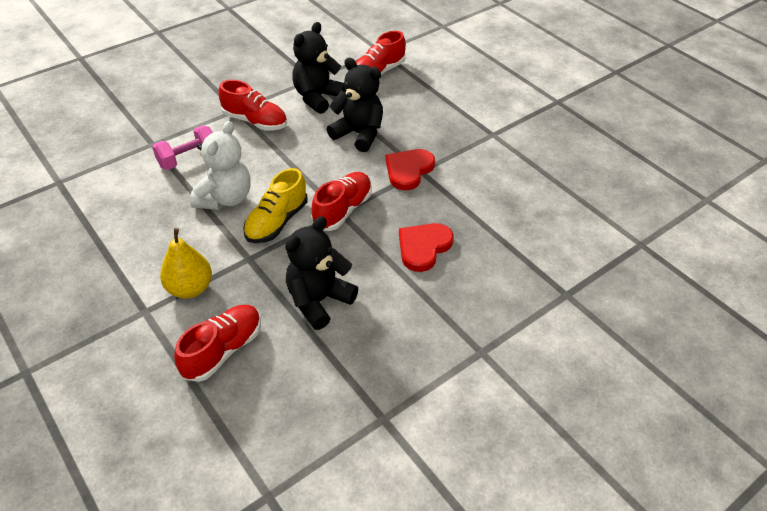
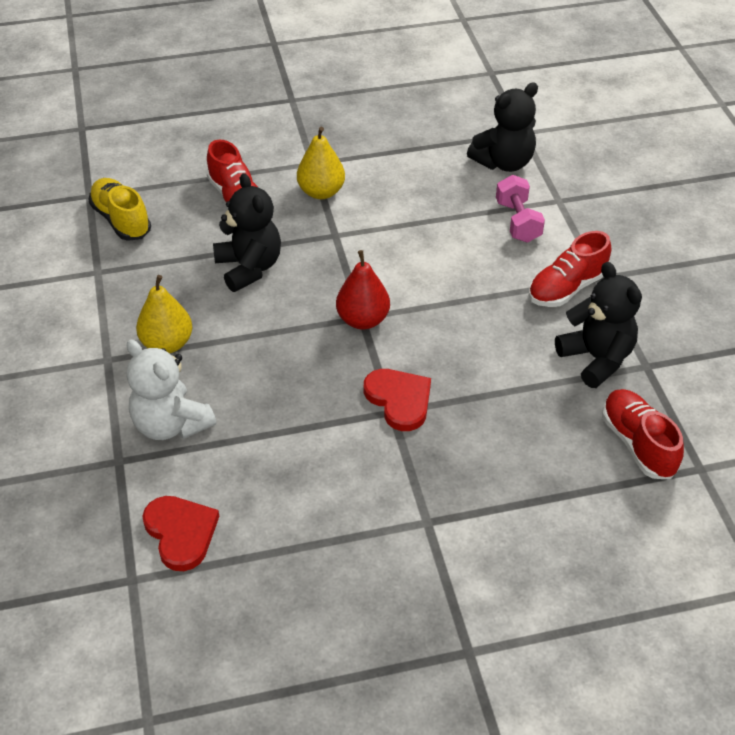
camera: 115 degrees right, 0 degrees up
(225, 198) = (434, 236): white teddy bear -> white teddy bear (171, 424)
(277, 222) = (375, 265): yellow shoe -> yellow shoe (121, 220)
(342, 210) = (363, 320): red shoe -> red pear
(359, 134) = (495, 376): black teddy bear -> black teddy bear (504, 162)
(423, 247) = (265, 367): red heart -> red heart (181, 533)
(439, 318) = (167, 344): none -> yellow pear

